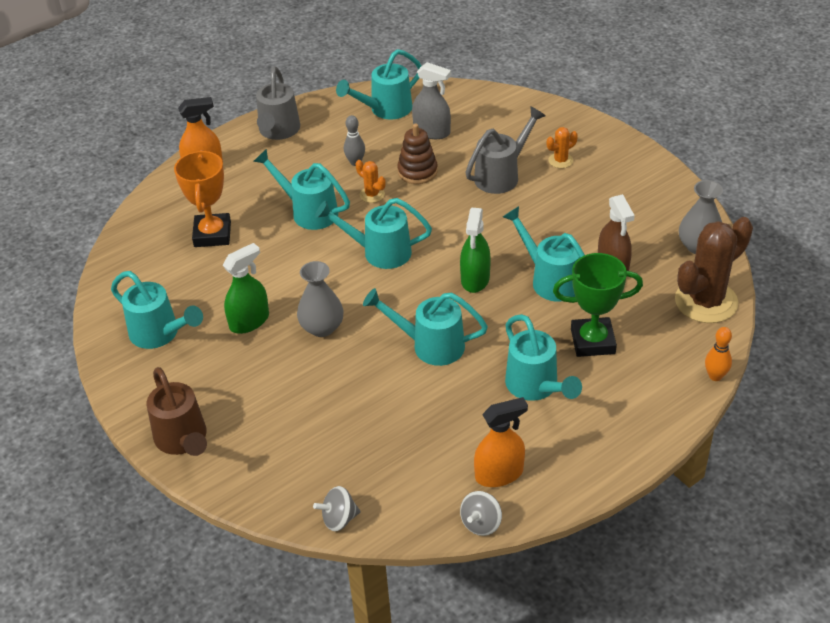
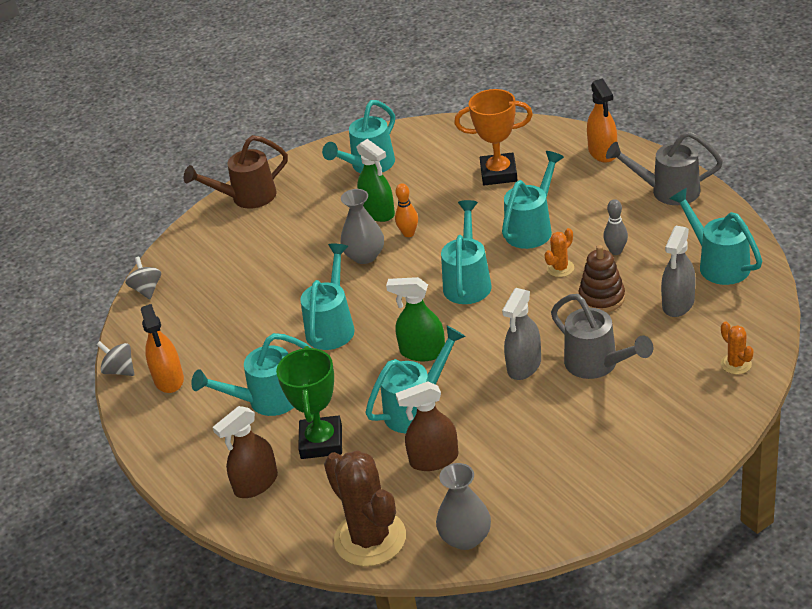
camera: 95 degrees right, 5 degrees down
(499, 216) = (524, 366): none -> grey spray bottle
(560, 160) = (629, 414): orange cactus -> orange cactus (736, 364)
(648, 383) = (256, 484): none -> brown spray bottle
(715, 376) = (256, 539): orange bowling pin -> orange bowling pin (408, 233)

